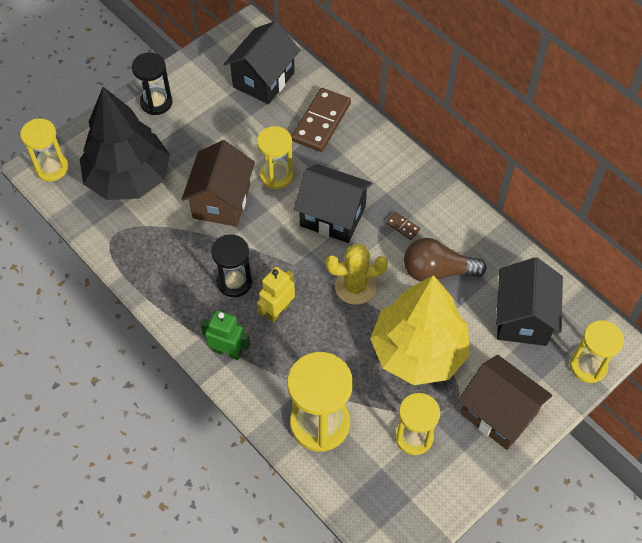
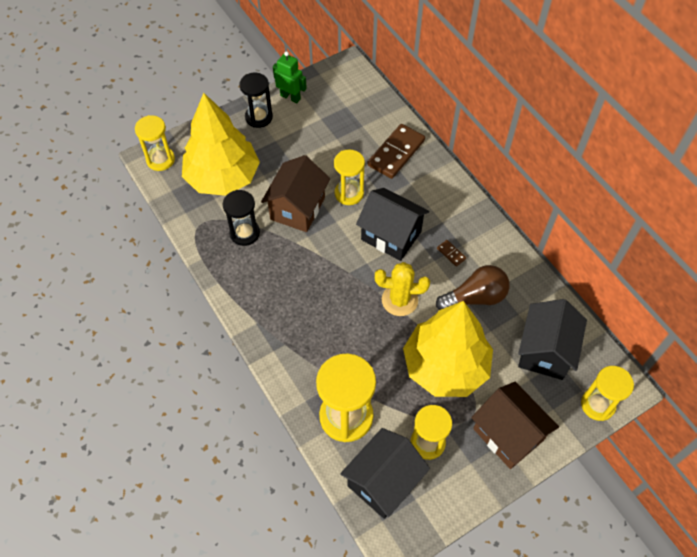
camera: 10 degrees right, 0 degrees up
(128, 178) = (223, 177): black tree -> yellow tree
(228, 351) = (278, 339): green robot -> green robot (290, 97)
(234, 282) = (295, 280): black hourglass -> black hourglass (244, 233)
(263, 80) = (353, 110): black house -> black house (383, 482)
(278, 311) = (328, 310): yellow robot -> none
(437, 271) = (475, 297): brown light bulb -> brown light bulb turned 150 degrees clockwise

